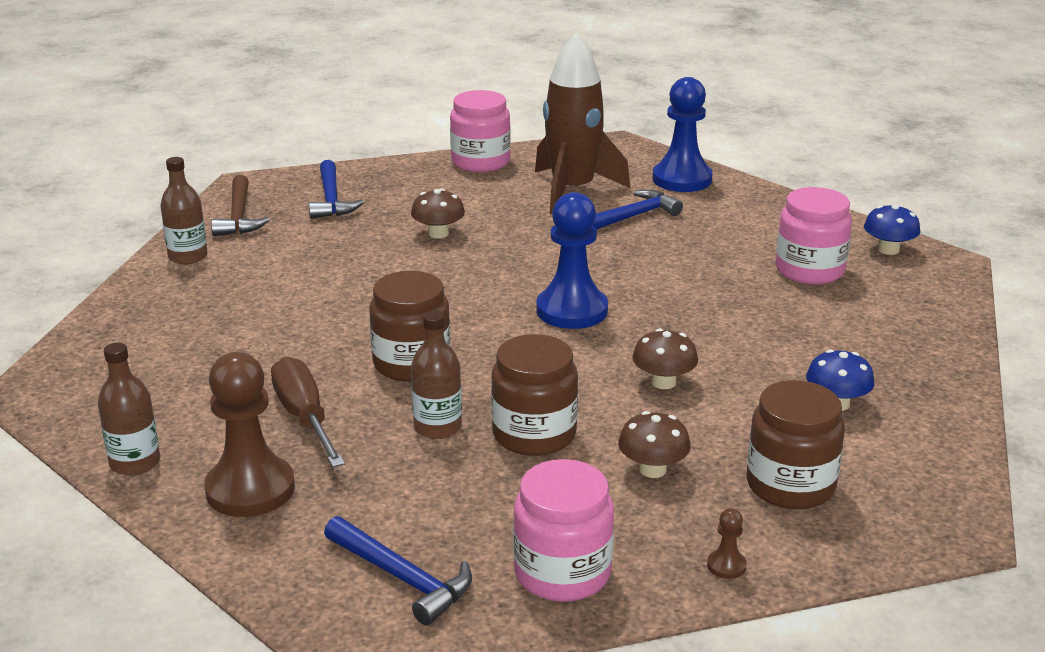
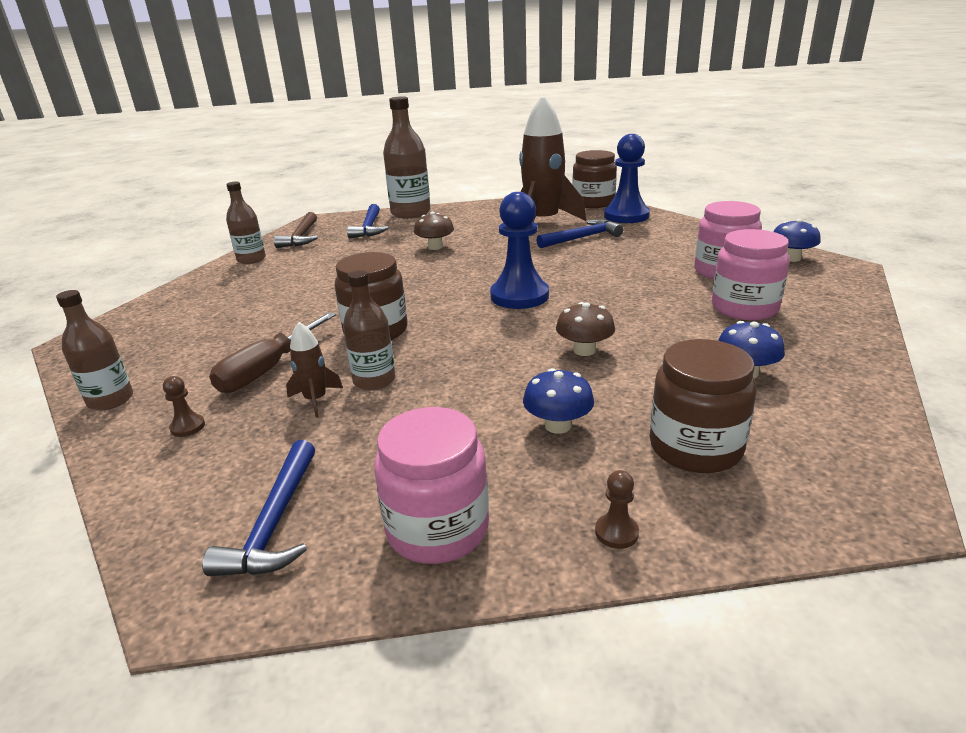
camera: 10 degrees right, 0 degrees up
(250, 489) = (188, 427): brown pawn -> brown pawn, size x0.41
(304, 418) = (268, 369): brown screwdriver -> brown screwdriver turned 135 degrees counterclockwise
(380, 172) = (411, 213): none -> brown bottle
(381, 453) = (316, 400): none -> brown rocket
(402, 578) = (275, 523): blue hammer -> blue hammer turned 45 degrees clockwise
(480, 162) = (482, 207): pink jar -> pink jar (744, 308)
(534, 434) = (456, 389): brown jar -> brown jar (593, 203)
(652, 469) = (558, 425): brown mushroom -> blue mushroom

